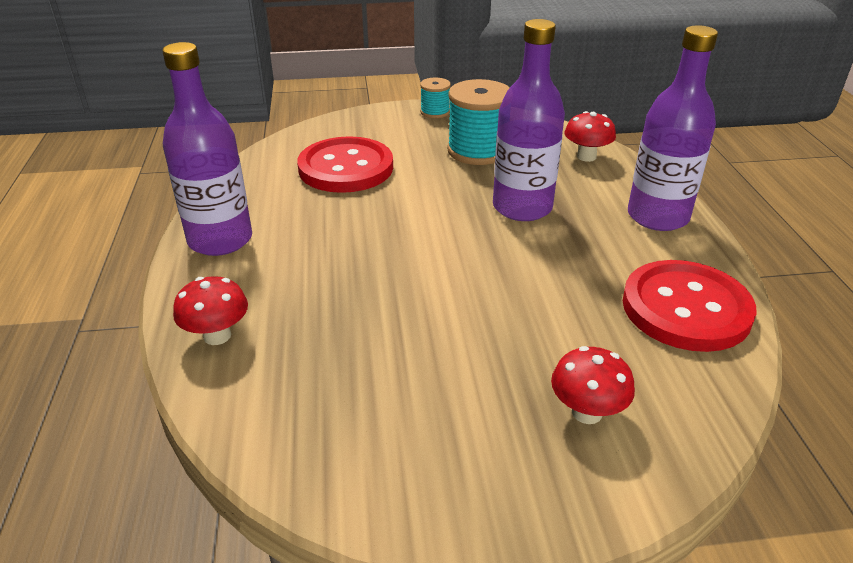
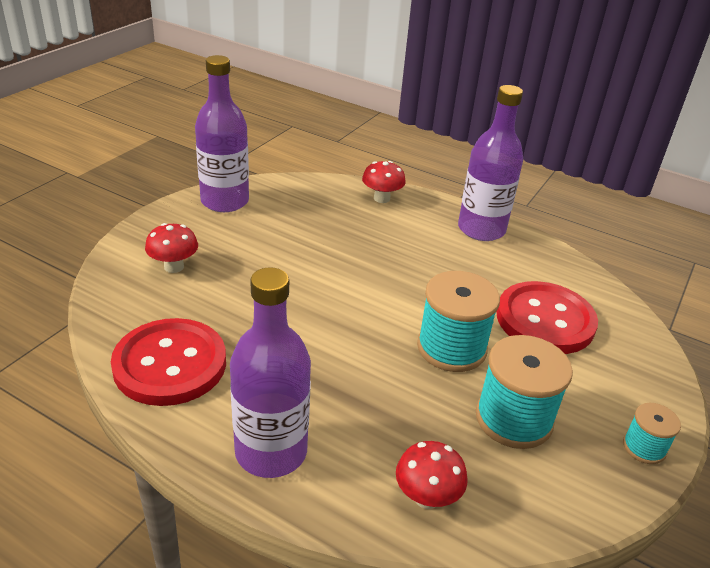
camera: 125 degrees right, 0 degrees up
(442, 192) = (451, 348): none -> turquoise spool
(522, 207) = (380, 377): purple bottle -> purple bottle (225, 201)

